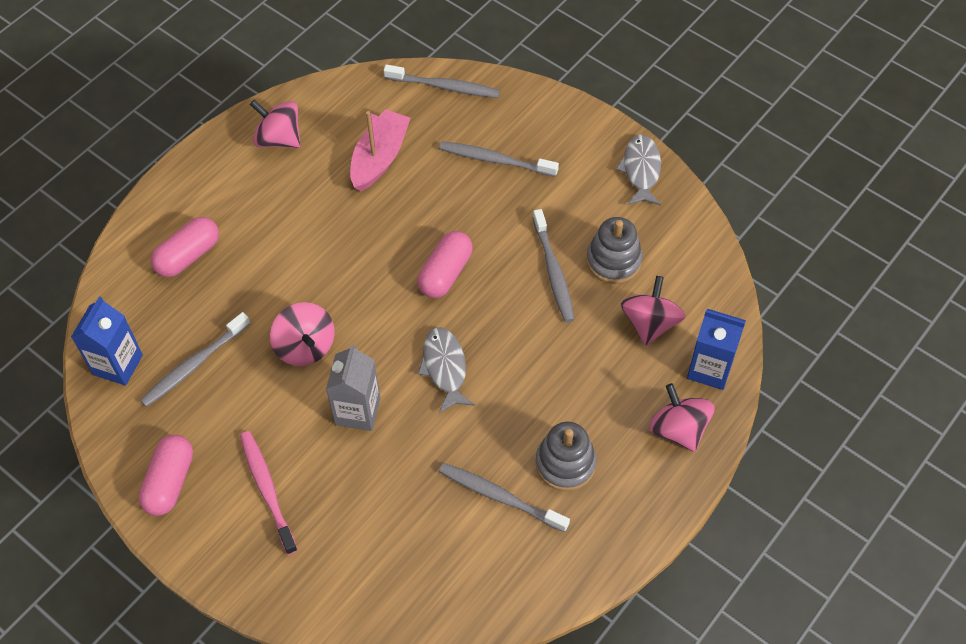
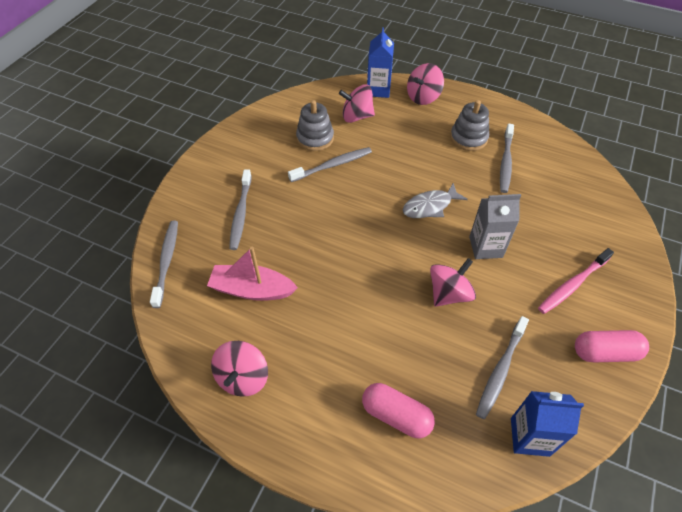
camera: 105 degrees left, 5 degrees down
(194, 365) = (500, 370): grey toothbrush -> grey toothbrush turned 90 degrees clockwise
(445, 273) = (353, 222): pink capsule -> none
(641, 170) = (236, 135): grey fish -> none

